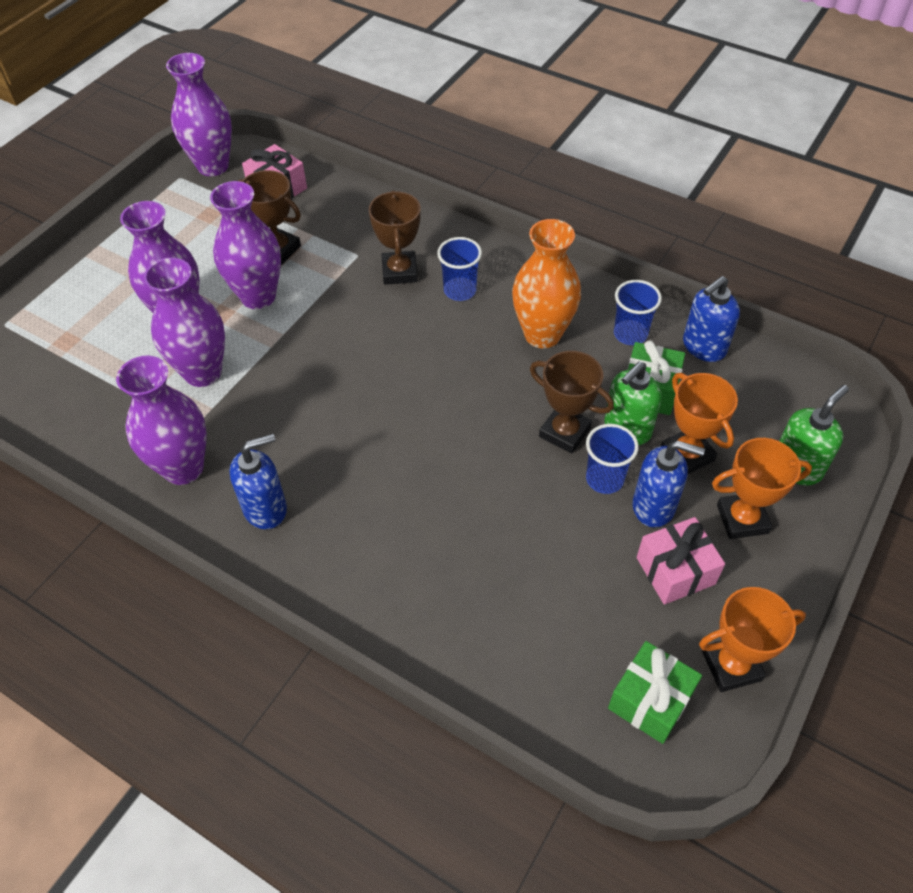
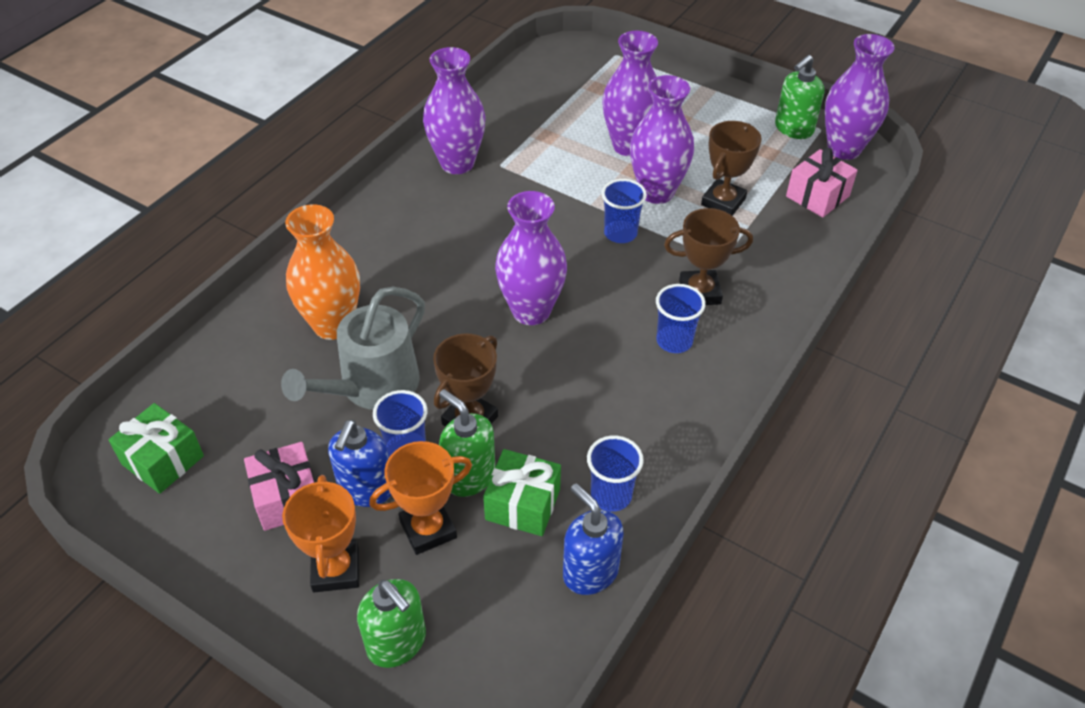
camera: 90 degrees right, 5 degrees down
(176, 195) = (793, 129): none -> green soap dispenser
(203, 372) = (560, 165): purple vase -> purple vase (531, 311)
(265, 508) = (409, 212): blue soap dispenser -> none
(317, 324) = (620, 233): none -> blue cup
(531, 515) = (373, 386): none -> grey watering can
(542, 334) = (609, 410): orange vase -> orange vase (333, 325)
(731, 666) = (175, 530): orange trophy -> none

